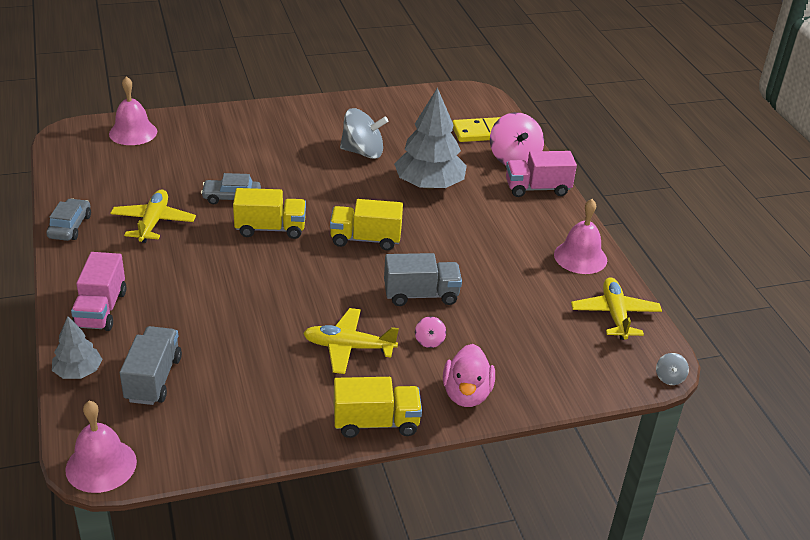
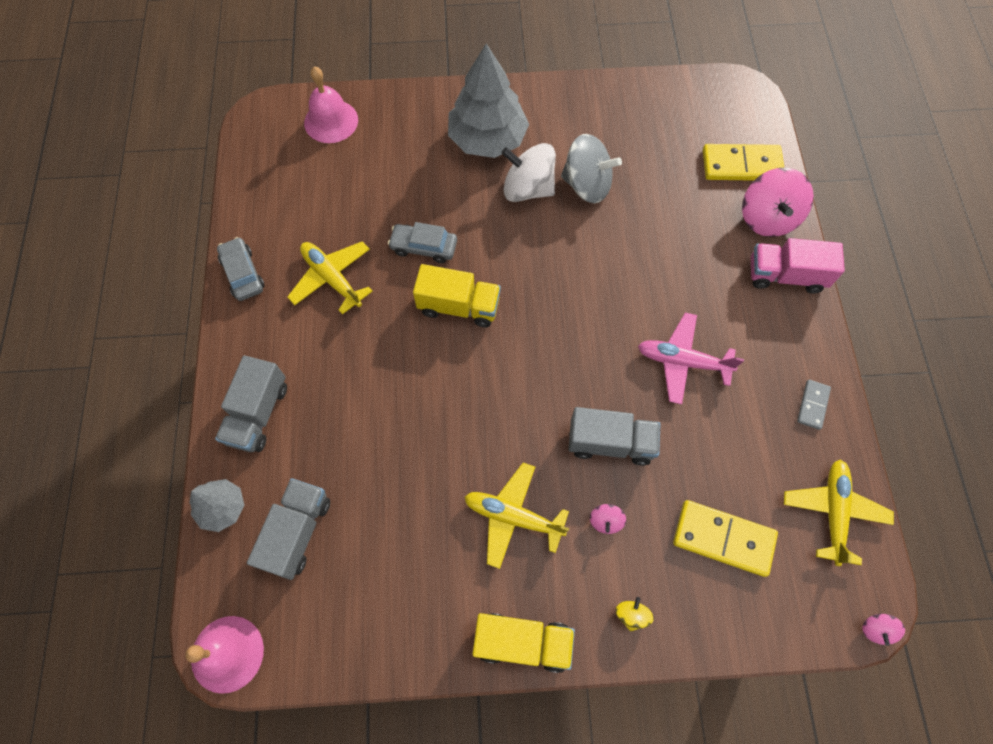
camera: 15 degrees right, 30 degrees up
(70, 226) = (243, 274): grey car -> grey car turned 45 degrees counterclockwise
(101, 309) = (258, 413): pink truck -> grey truck
(153, 222) = (332, 279): yellow plane -> yellow plane turned 60 degrees counterclockwise
(314, 158) = (528, 189): none -> white spinning top
(365, 239) = (563, 339): yellow truck -> none
(429, 185) = (655, 252): grey tree -> grey tree (487, 139)
(466, 394) = (631, 615): pink duck -> yellow spinning top
(468, 243) = (682, 361): none -> pink plane
(531, 340) = (723, 539): none -> yellow domino
(580, 257) = (812, 405): pink bell -> grey domino
(669, 378) = (876, 629): grey spinning top -> pink spinning top

